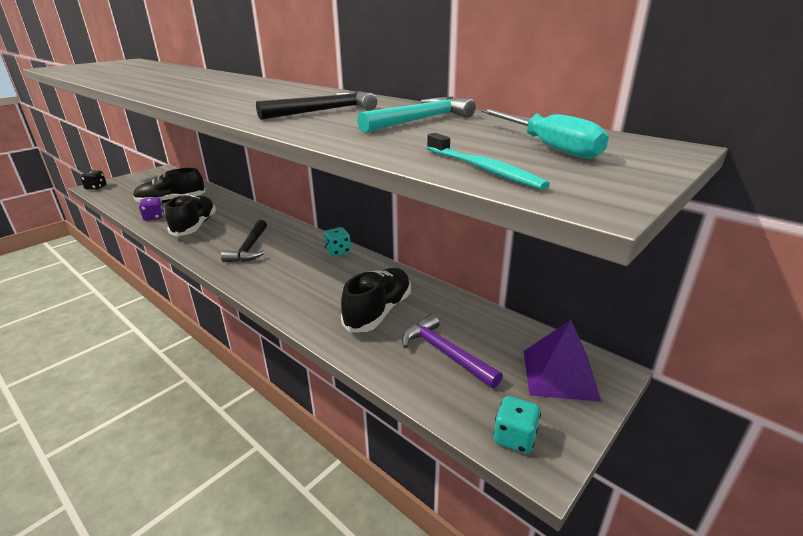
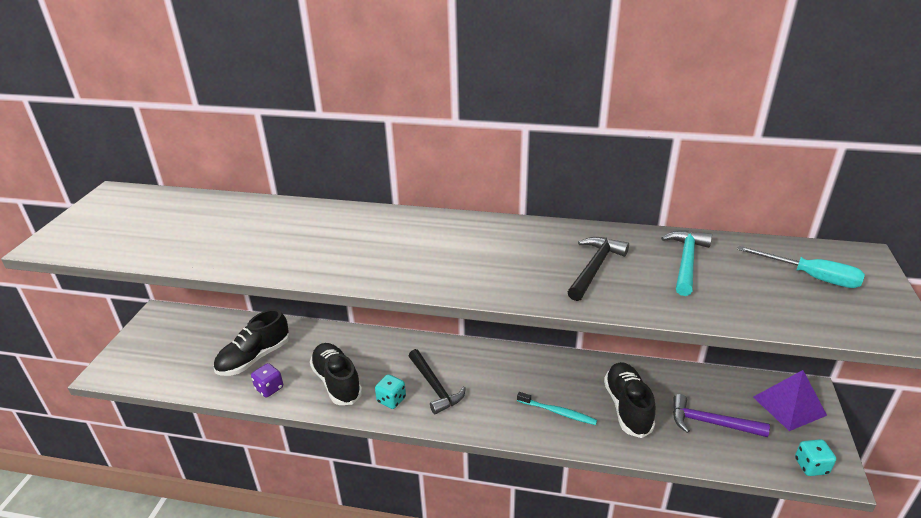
camera: 30 degrees left, 5 degrees up
(96, 187) = (112, 372): black dice -> none
(338, 251) = (520, 357): turquoise dice -> turquoise dice (391, 400)
(483, 169) = (820, 320): turquoise toothbrush -> turquoise toothbrush (558, 412)

